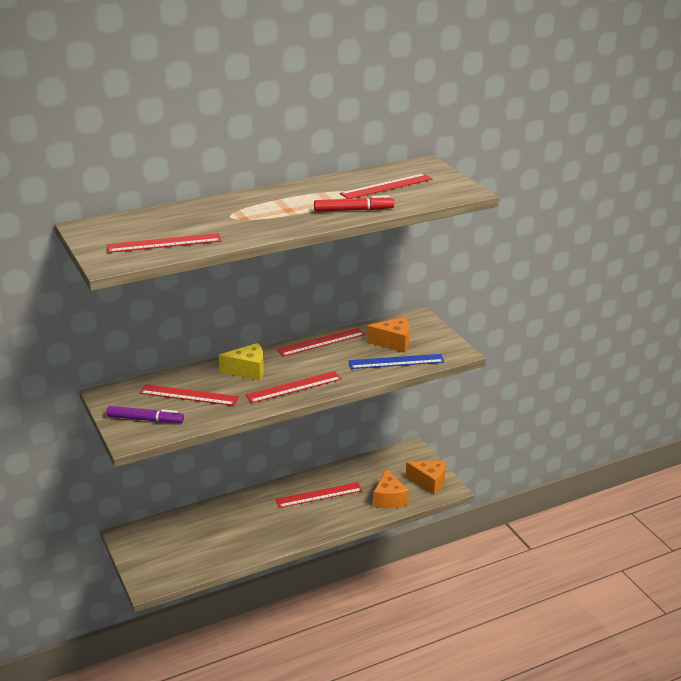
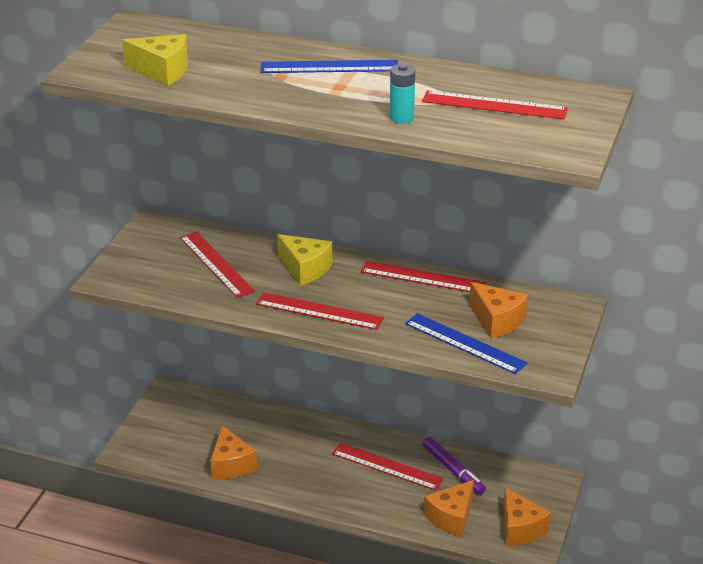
camera: 45 degrees right, 5 degrees up
(145, 419) = (146, 267): purple marker -> purple marker (453, 470)
(164, 243) = (162, 71): red ruler -> yellow cheese
(227, 550) = (231, 465): none -> orange cheese
(261, 202) = (329, 67): none -> blue ruler
(353, 210) = (401, 117): red marker -> turquoise battery

